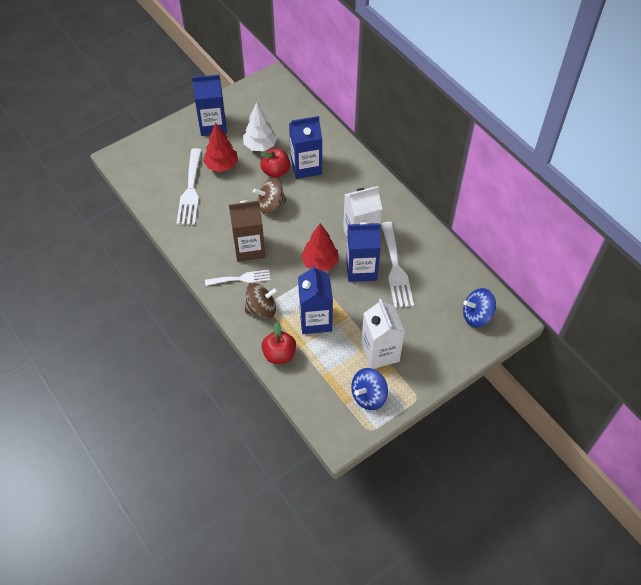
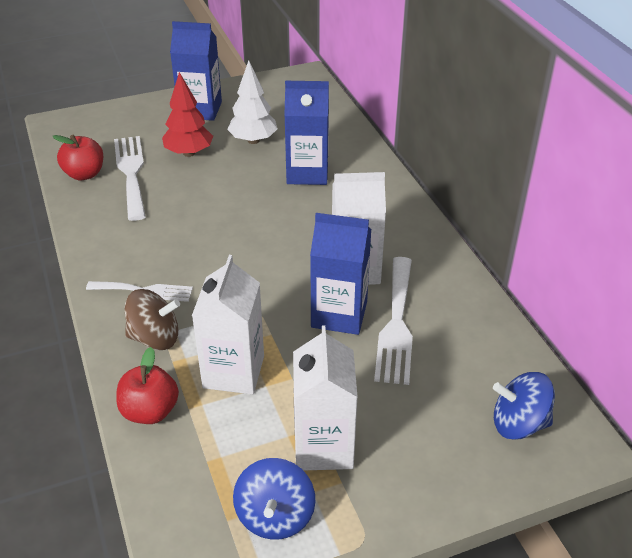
camera: 15 degrees right, 15 degrees down
(190, 190) = (131, 173): white fork -> white fork turned 150 degrees clockwise
(249, 248) = (177, 254): brown carton -> none
(270, 205) = (235, 208): brown spinning top -> none
(275, 171) = (261, 171): red apple -> red apple (84, 174)
(315, 320) = (233, 372): blue carton -> white carton
(320, 263) = (276, 293): red tree -> none
(368, 396) = (275, 516): blue spinning top -> blue spinning top turned 60 degrees counterclockwise

